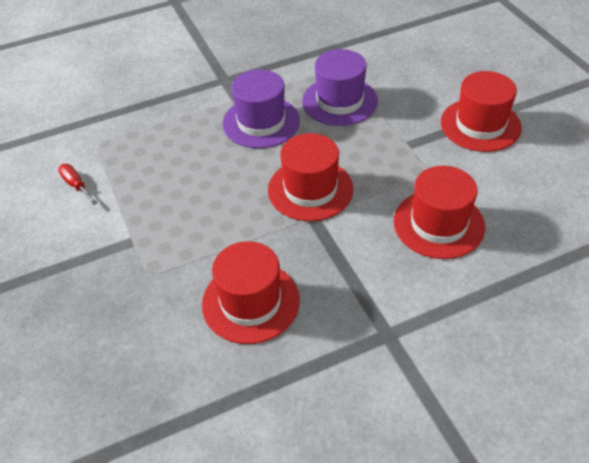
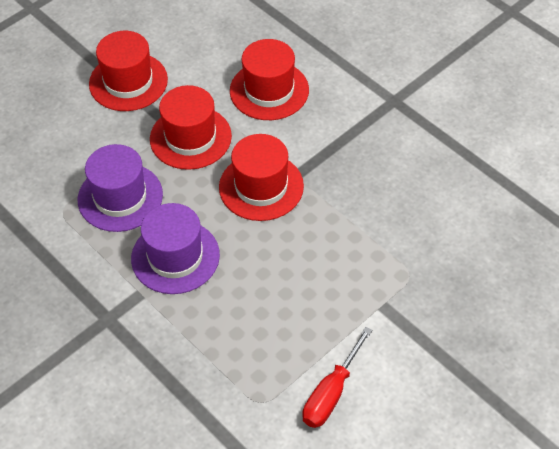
camera: 110 degrees left, 5 degrees up
(76, 185) = (331, 392): red screwdriver -> red screwdriver, size x1.56
(250, 302) = (405, 191): red hat -> red hat (190, 137)

